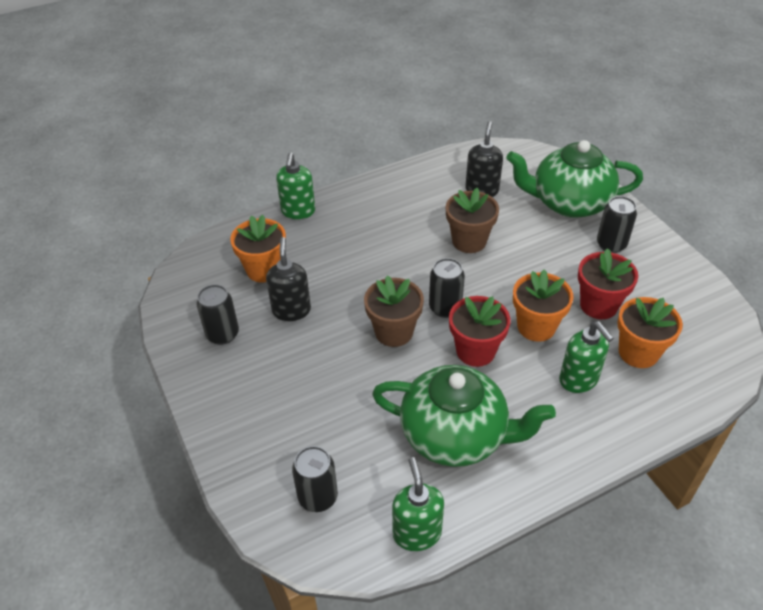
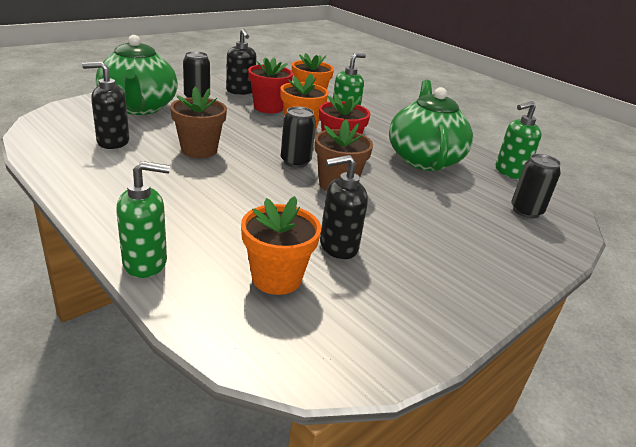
camera: 110 degrees left, 15 degrees down
(222, 334) = (402, 295): black can -> none
(651, 285) = (240, 91): none -> black soap dispenser

